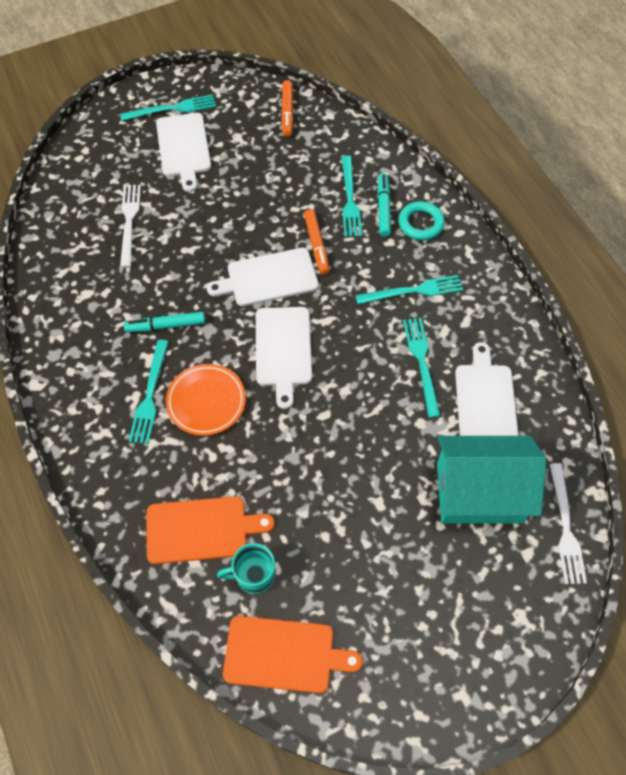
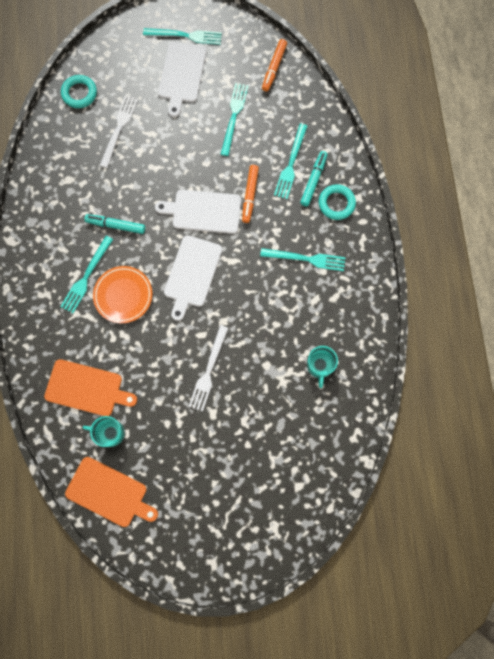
camera: 20 degrees right, 15 degrees up
(66, 199) = (79, 93): none -> turquoise ring
(422, 363) = (287, 319): turquoise fork -> turquoise fork (234, 116)
(479, 493) = (285, 431): turquoise house -> none
(485, 402) = (320, 366): white cutting board -> turquoise mug
(565, 527) = (333, 477): white fork -> white fork (208, 370)

